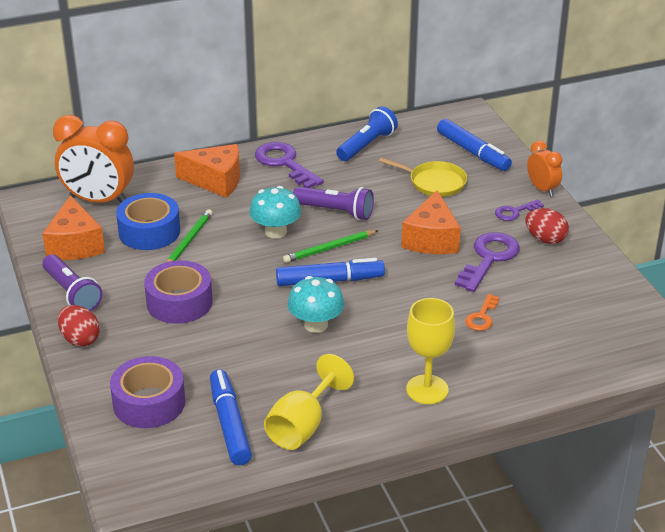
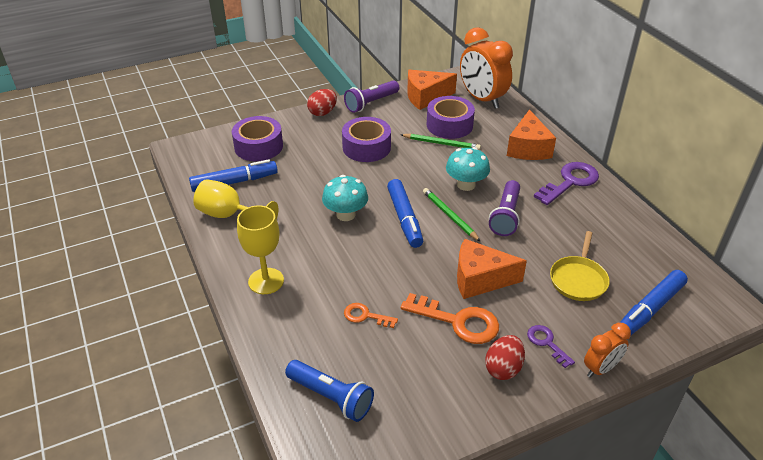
camera: 85 degrees right, 5 degrees up
(98, 200) = (482, 99): orange clock -> orange clock turned 45 degrees counterclockwise
(149, 231) = (449, 125): blue tape -> purple tape
(367, 145) = (625, 230): blue flashlight -> blue flashlight (331, 397)
(489, 258) = (458, 321): purple key -> orange key

